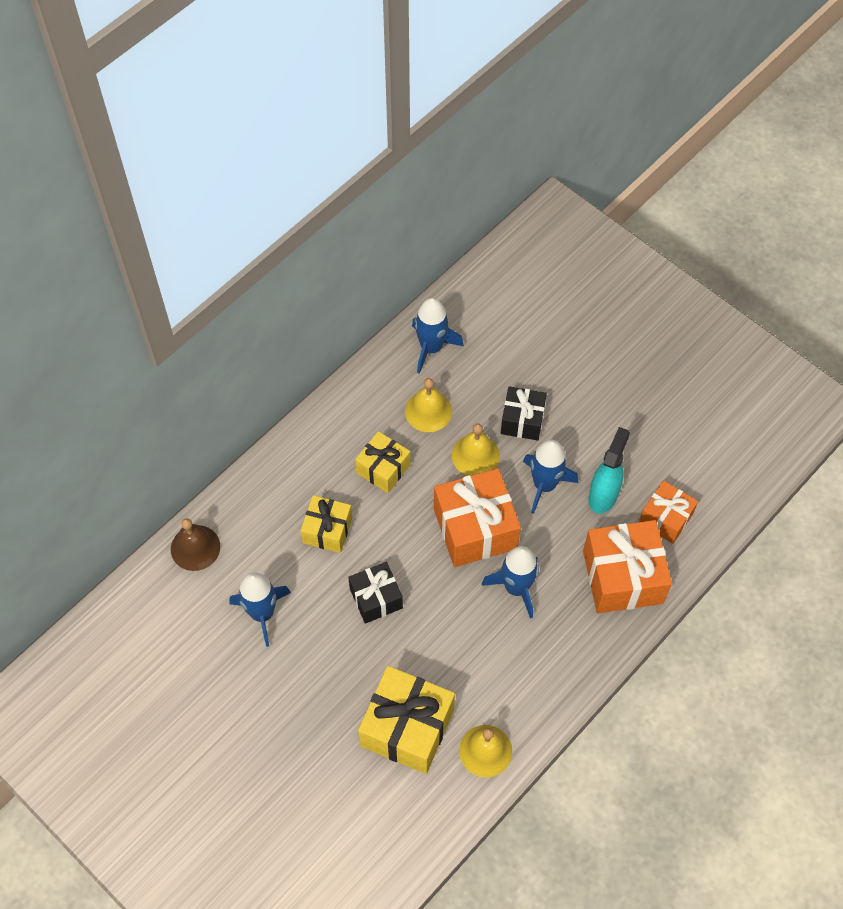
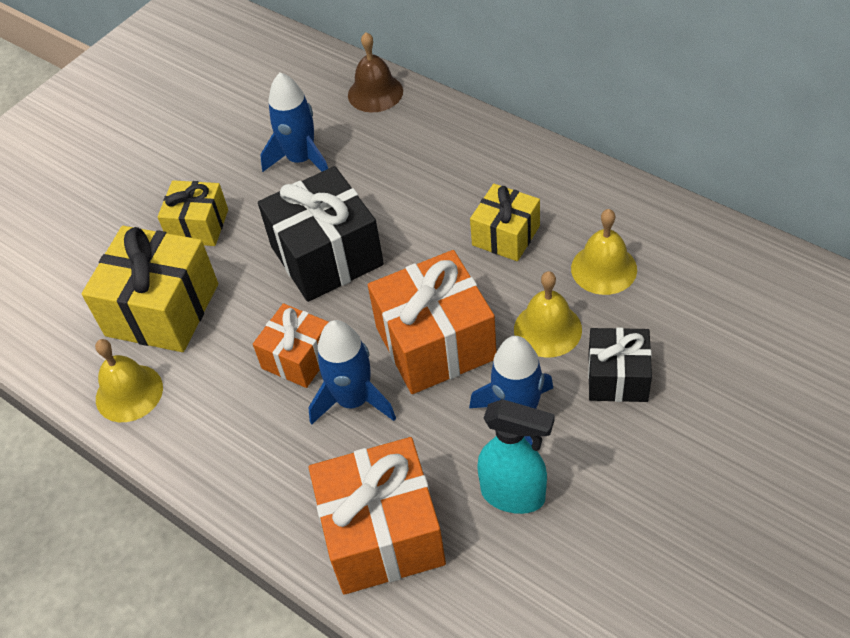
camera: 90 degrees right, 10 degrees down
(327, 530) = (411, 197): yellow gift -> yellow gift (198, 226)
(376, 598) = (327, 255): black gift -> black gift, size x1.68
(431, 347) = (706, 258): blue rocket -> none
(665, 518) = (489, 588): orange gift -> orange gift (298, 357)

